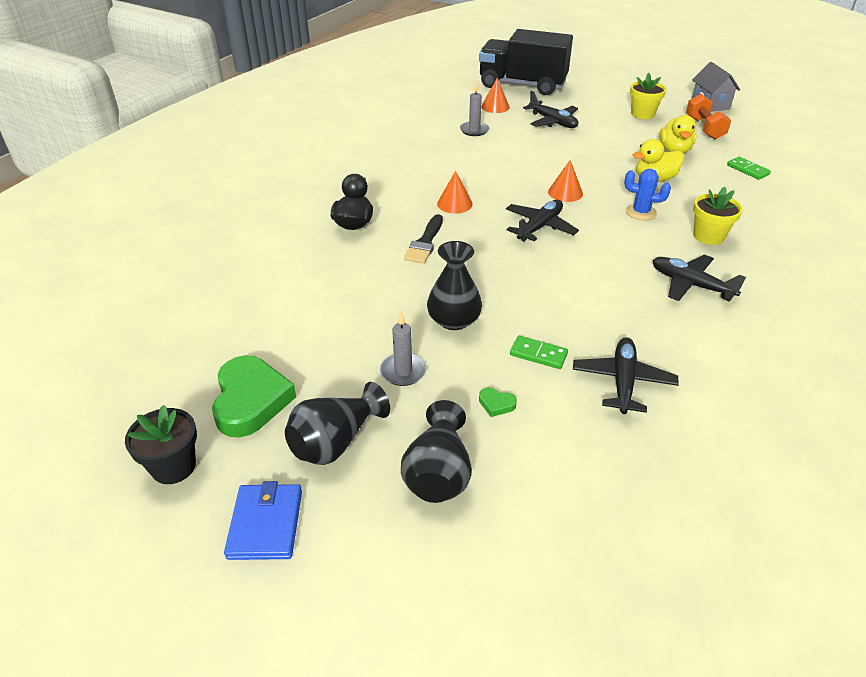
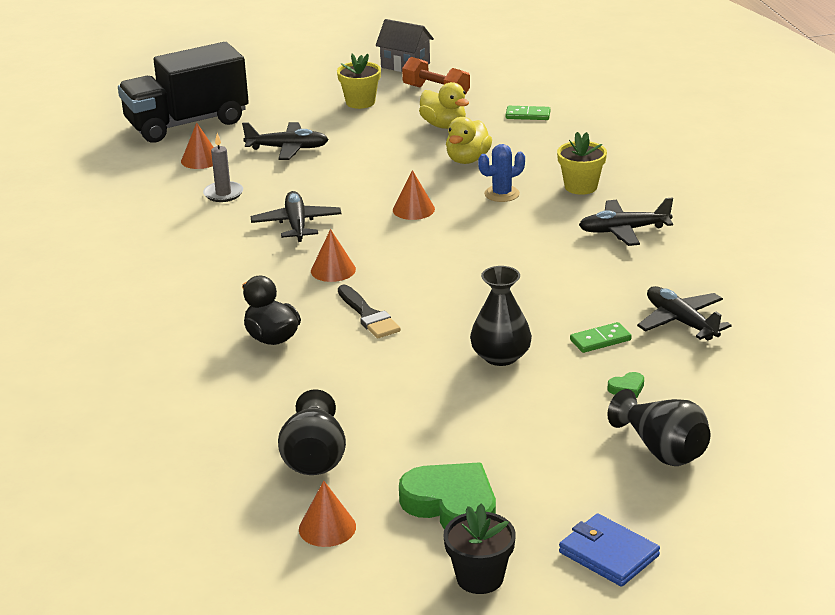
camera: 45 degrees left, 10 degrees down
(172, 359) = (327, 528): none -> orange cone
(335, 442) = (564, 483): black vase -> black vase (314, 457)
(403, 371) = (527, 412): grey candle -> none
(539, 227) = (442, 249): black plane -> black plane (296, 224)

